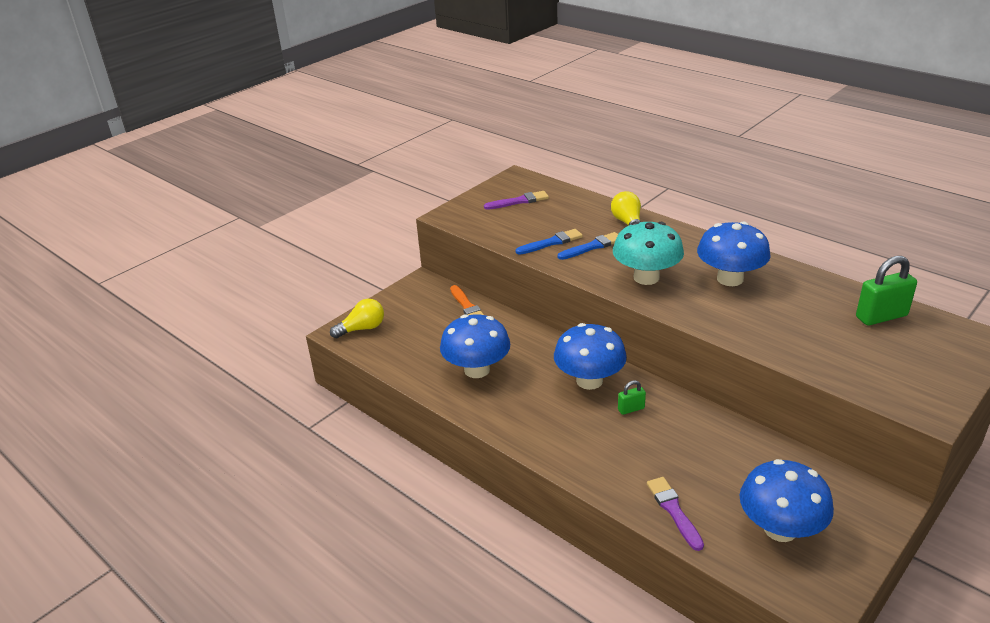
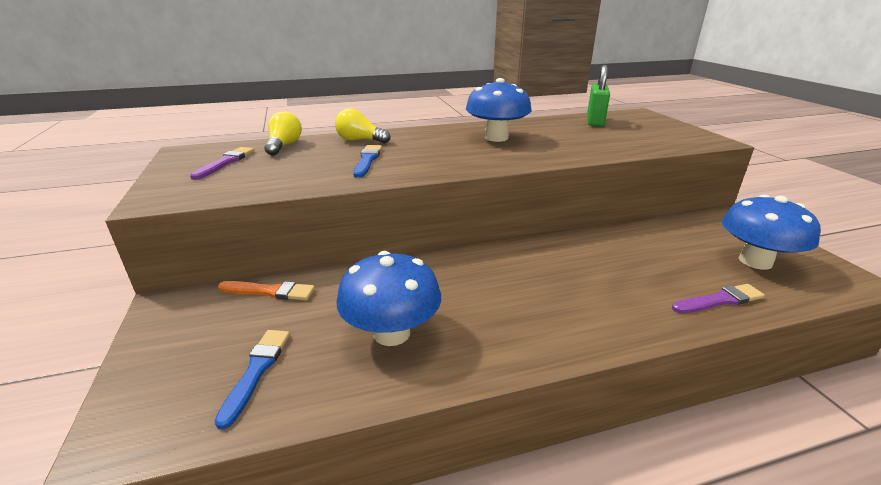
camera: 60 degrees left, 5 degrees down
(362, 328) = (151, 409): yellow light bulb -> yellow light bulb (284, 146)
(551, 242) = (326, 172): blue brush -> blue brush (256, 371)
(589, 381) = (492, 269): blue mushroom -> none
(631, 409) = (555, 265): green padlock -> none
(646, 277) = (451, 158): turquoise mushroom -> none
(673, 511) = (719, 300): purple brush -> purple brush turned 150 degrees clockwise

